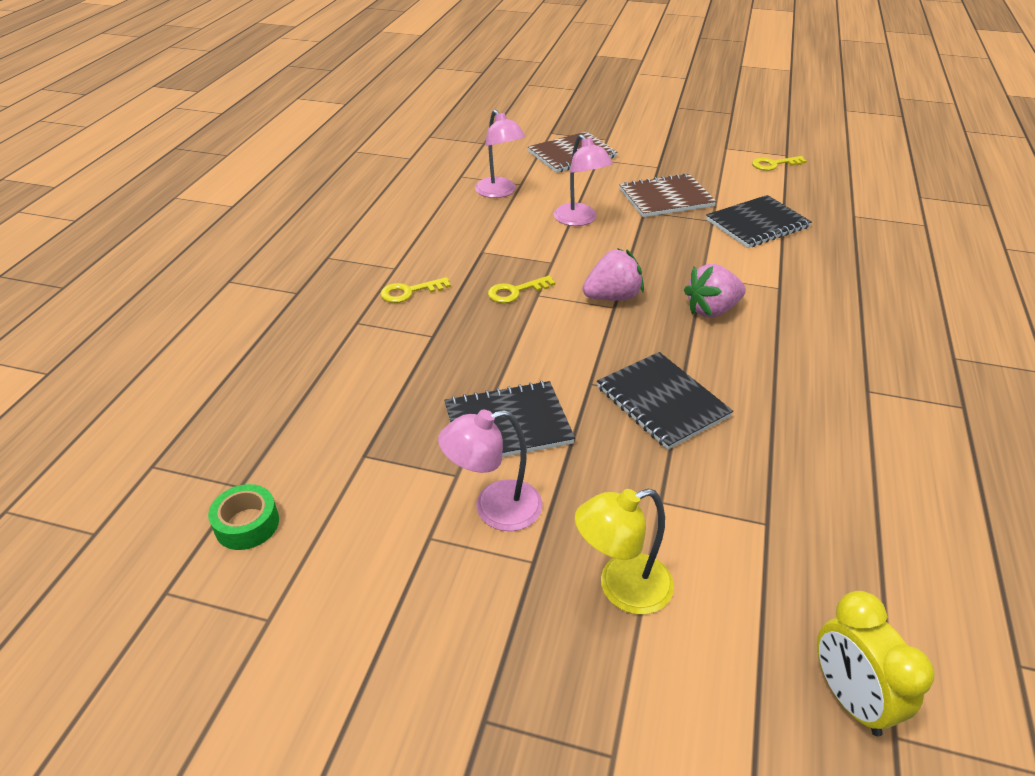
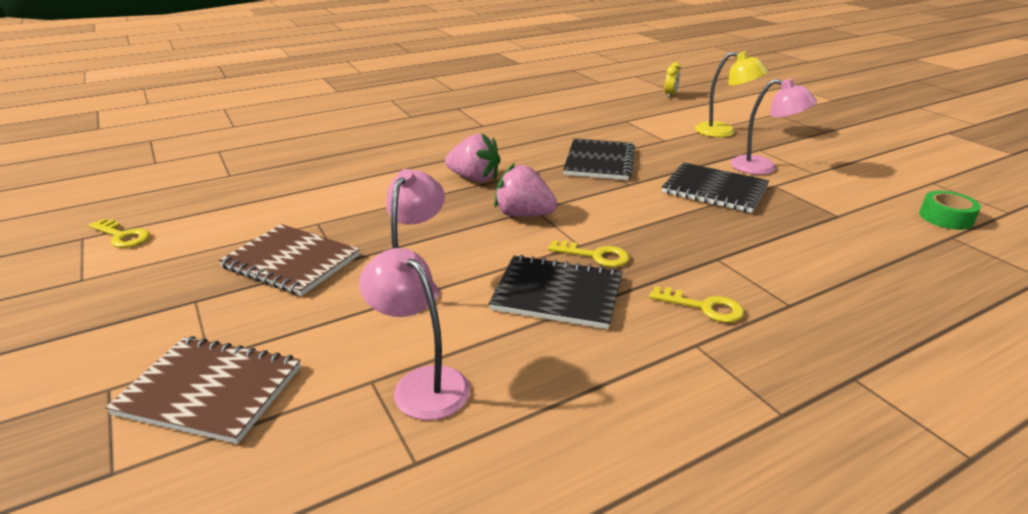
camera: 135 degrees left, 10 degrees down
(499, 192) = (421, 383): pink lamp -> pink lamp turned 60 degrees counterclockwise
(757, 224) = (298, 203): black notebook -> black notebook (557, 294)
(849, 698) = (670, 95): yellow clock -> yellow clock, size x0.58

